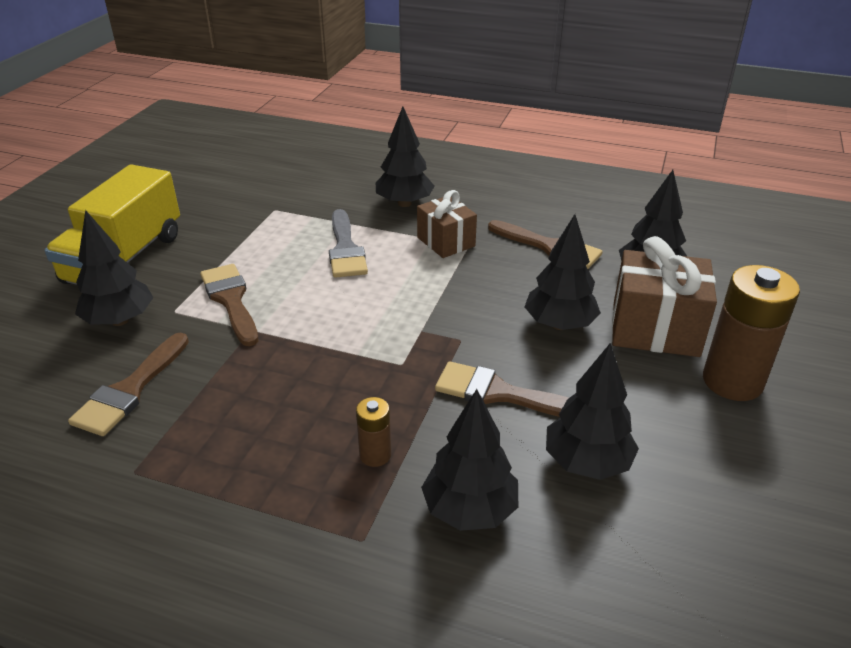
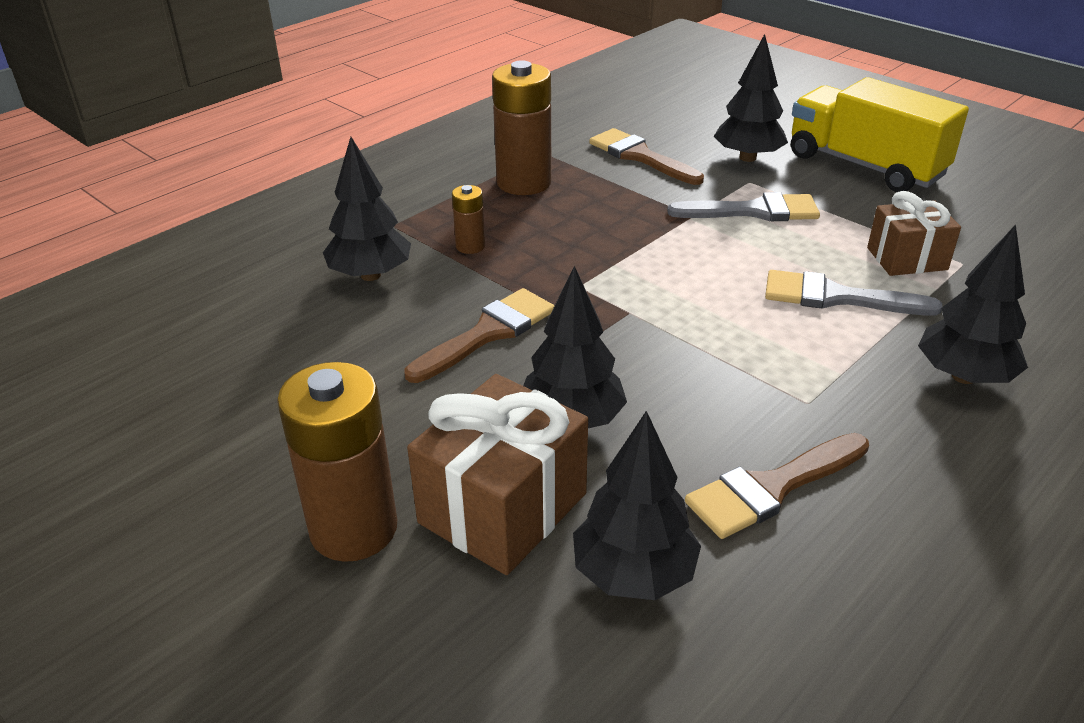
camera: 115 degrees right, 0 degrees up
(220, 462) = (524, 183): none -> brown battery
(231, 300) = (754, 211): brown brush -> grey brush
(446, 242) = (827, 384): brown gift -> brown gift (906, 259)
(587, 463) = (354, 353): black tree -> none

